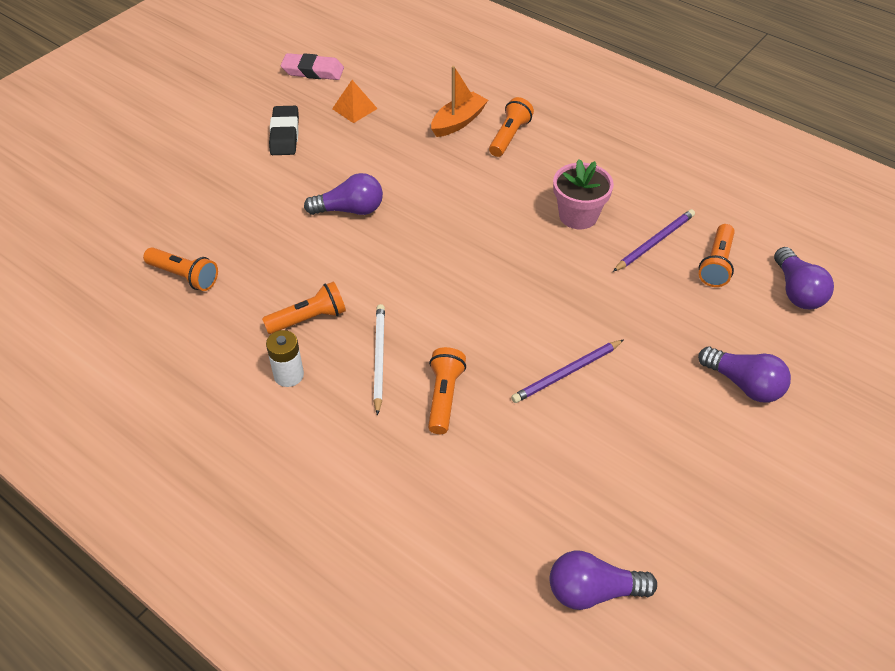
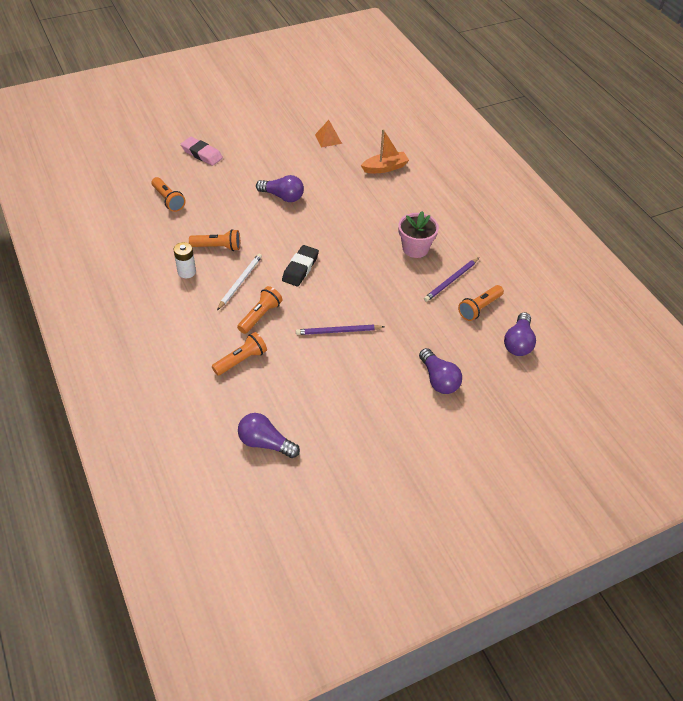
camera: 25 degrees right, 0 degrees up
(285, 134) = (276, 141): black eraser -> black eraser (300, 268)
(313, 71) = (320, 108): pink eraser -> pink eraser (202, 154)
(509, 136) = (410, 187): orange flashlight -> orange flashlight (241, 360)
(655, 242) = (451, 281): purple pencil -> purple pencil turned 150 degrees clockwise

